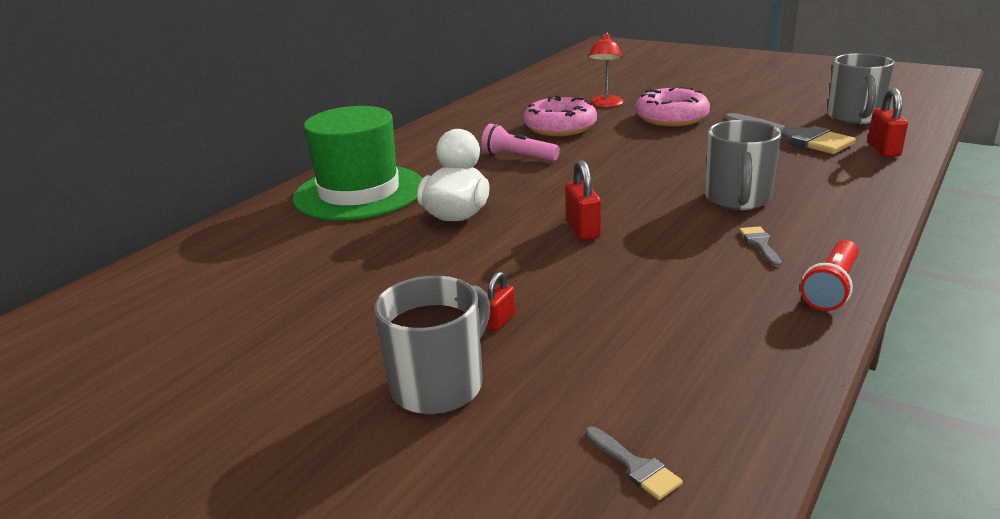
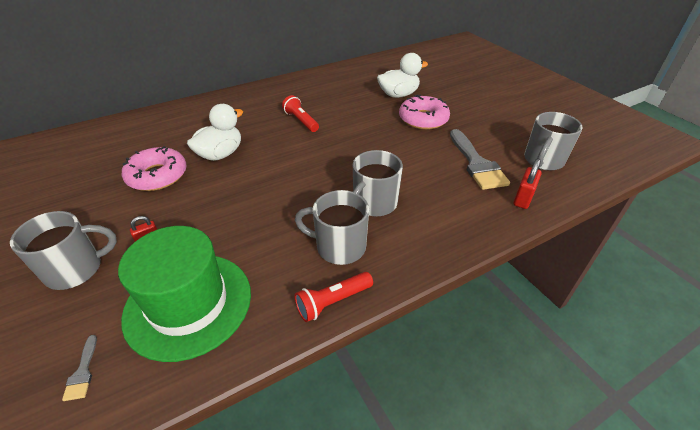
camera: 25 degrees right, 15 degrees up
(359, 192) = (198, 119): green hat -> green hat (188, 304)
(518, 156) = (301, 121): pink flashlight -> red flashlight
(560, 127) = (351, 105): pink donut -> pink donut (157, 176)
(582, 229) = (264, 192): red padlock -> none
(605, 105) = (398, 95): red lamp -> white duck
(760, 244) = (339, 247): grey brush -> grey mug

